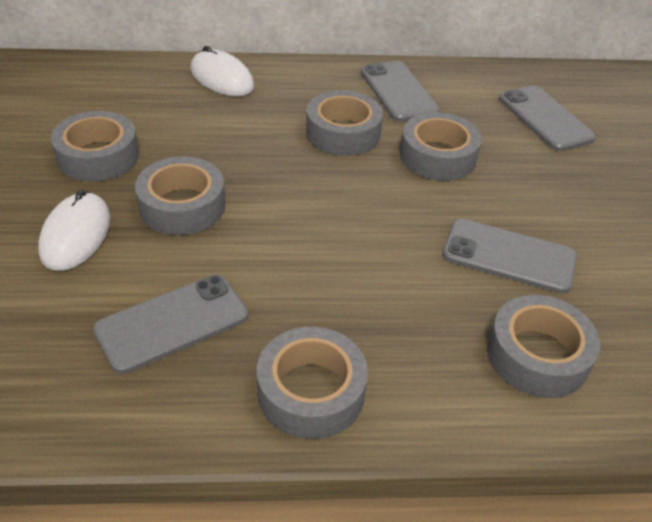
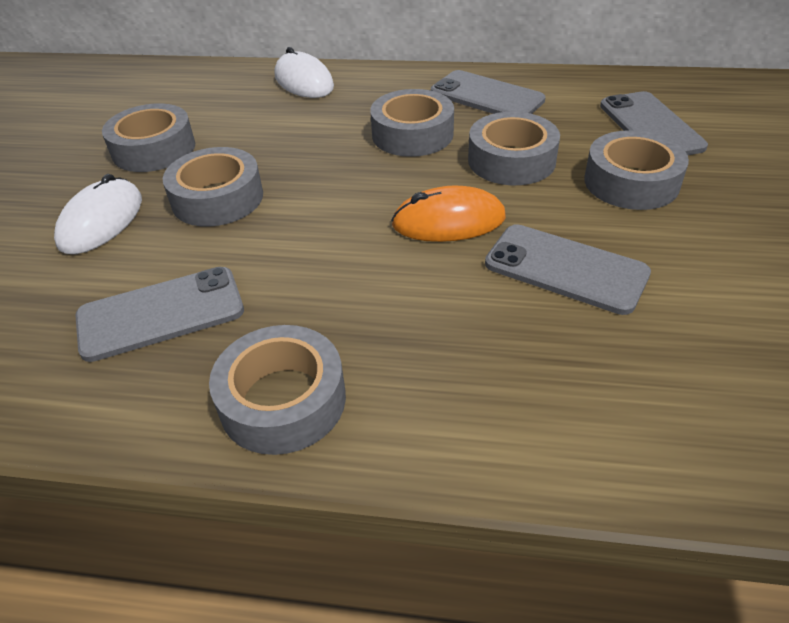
camera: 15 degrees right, 0 degrees up
(398, 92) = (486, 96): grey phone -> grey phone turned 45 degrees counterclockwise
(400, 218) = (448, 221): none -> orange mouse
(537, 355) = (570, 384): grey tape -> grey tape (631, 182)

